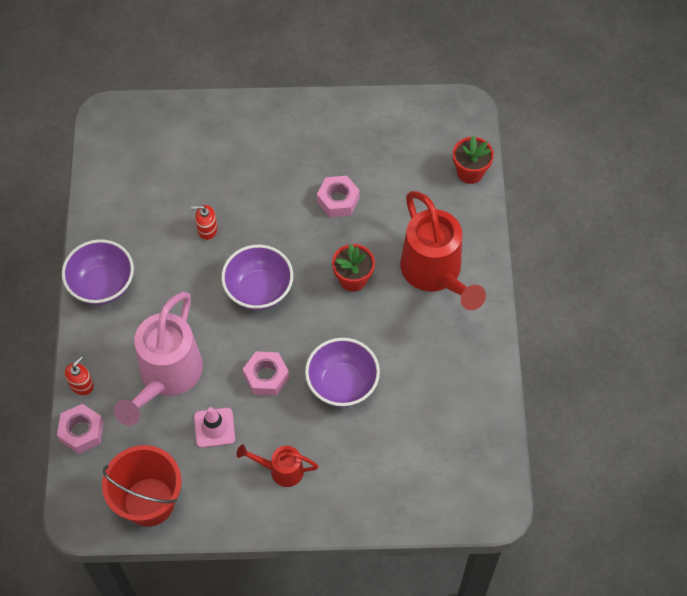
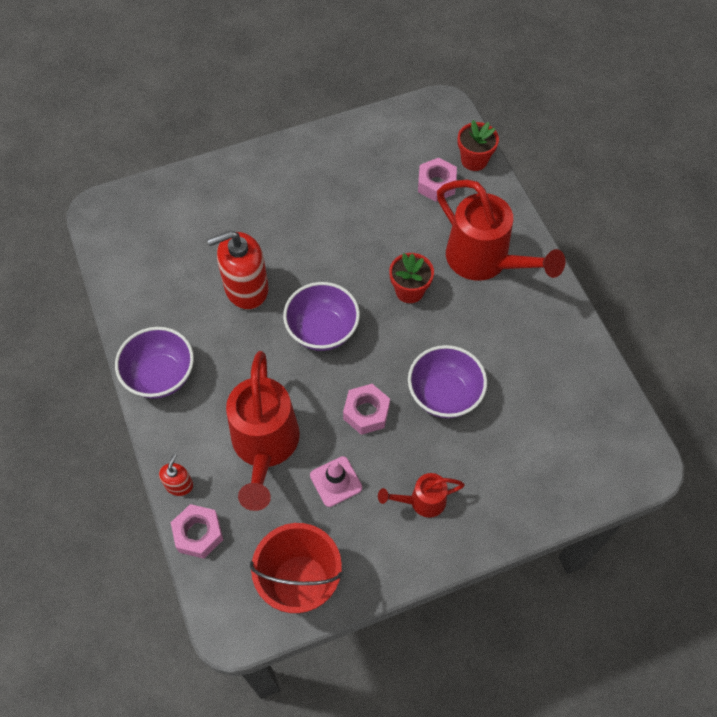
camera: 20 degrees left, 0 degrees up
(166, 377) = (265, 446): pink watering can -> red watering can
(207, 229) = (246, 288): red soap dispenser -> red soap dispenser, size x2.06
(338, 200) = (362, 222): pink nut -> pink nut (436, 184)

